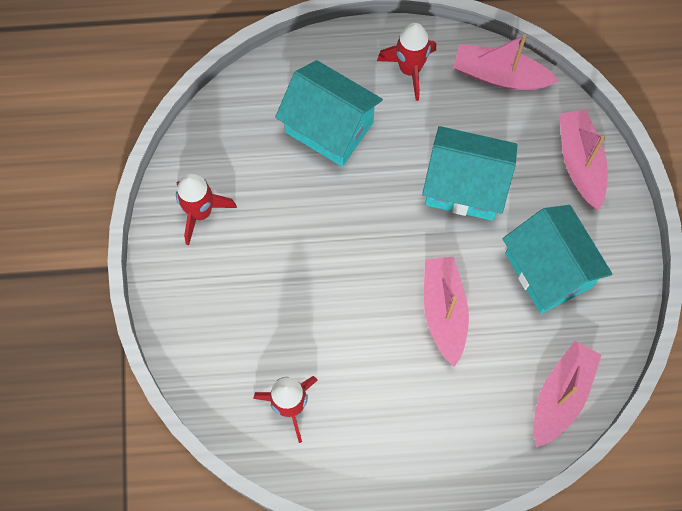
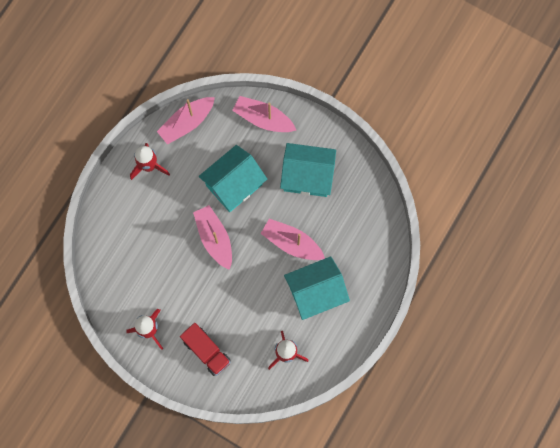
camera: 55 degrees left, 5 degrees up
(222, 301) = (206, 351): none -> red truck
(329, 127) = (151, 230): turquoise house -> turquoise house (315, 292)
(561, 396) = (373, 217): pink boat -> pink boat (214, 238)

